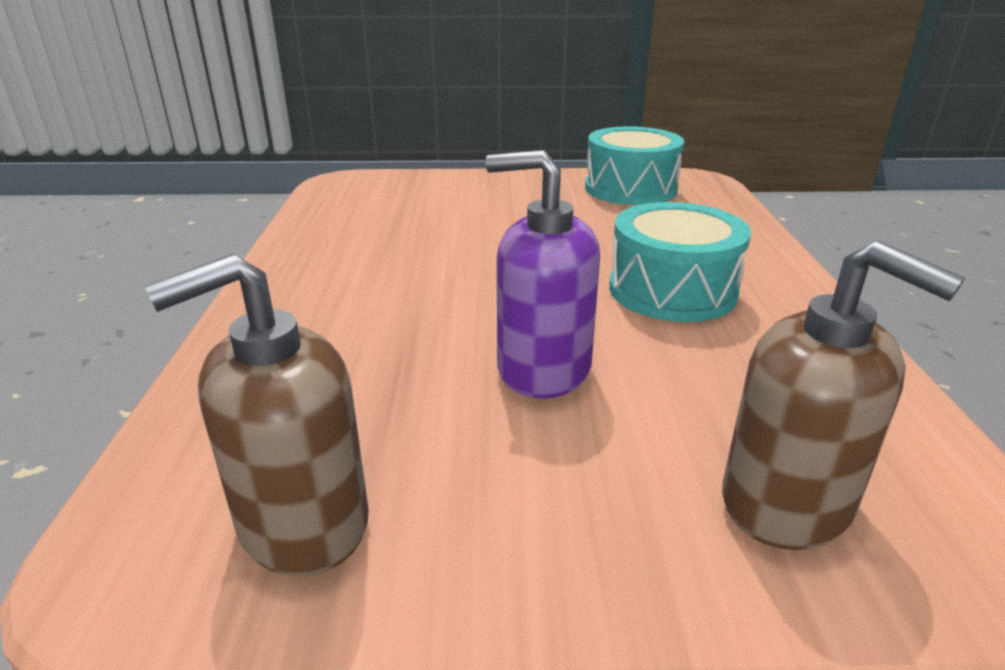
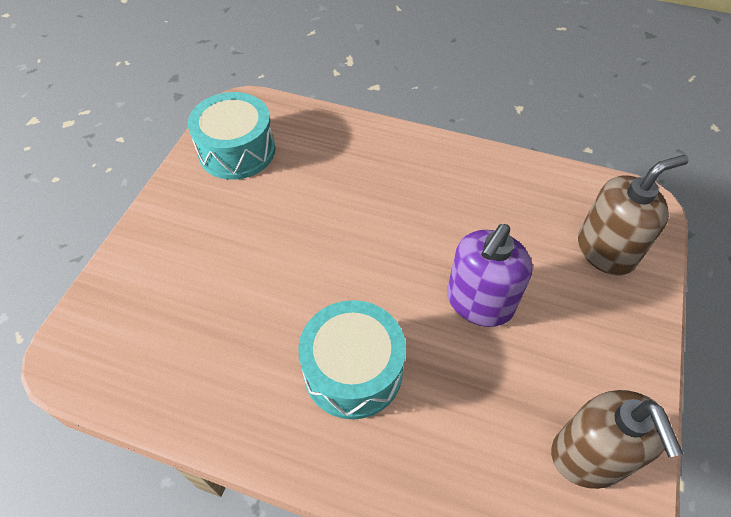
camera: 70 degrees left, 25 degrees up
(672, 290) = (411, 202): turquoise drum -> turquoise drum (353, 370)

